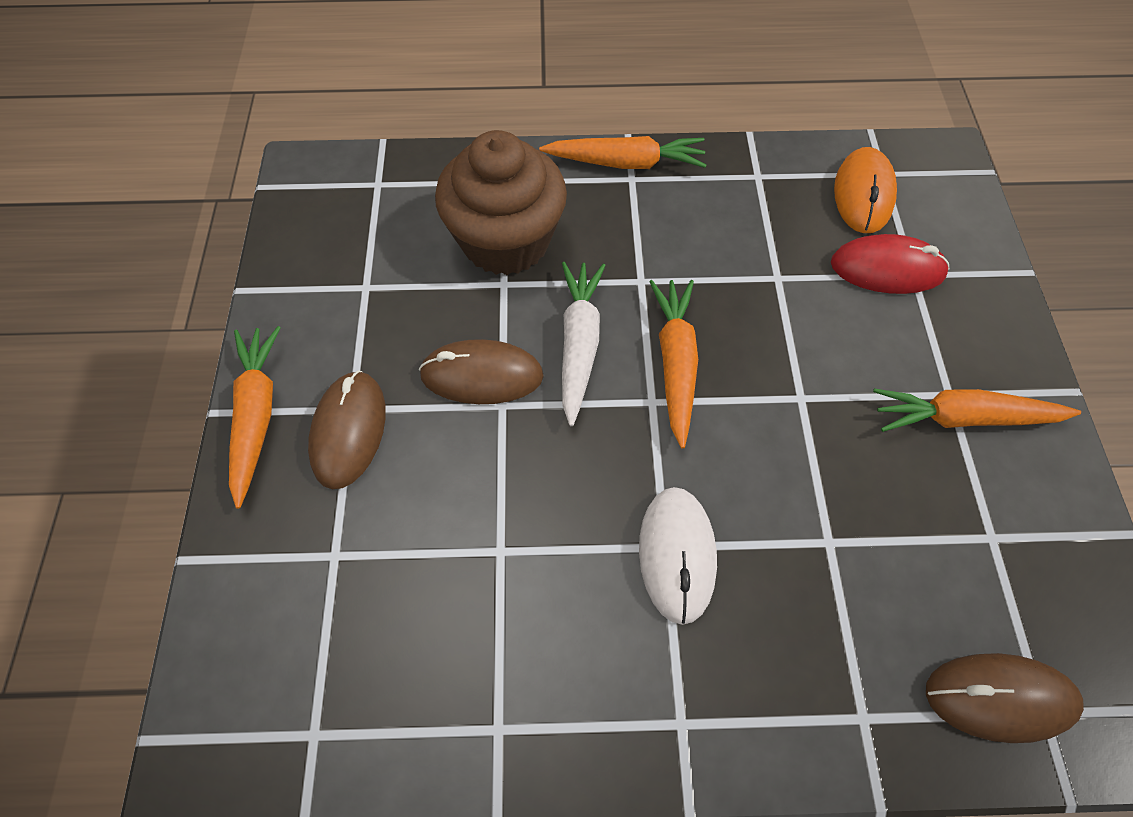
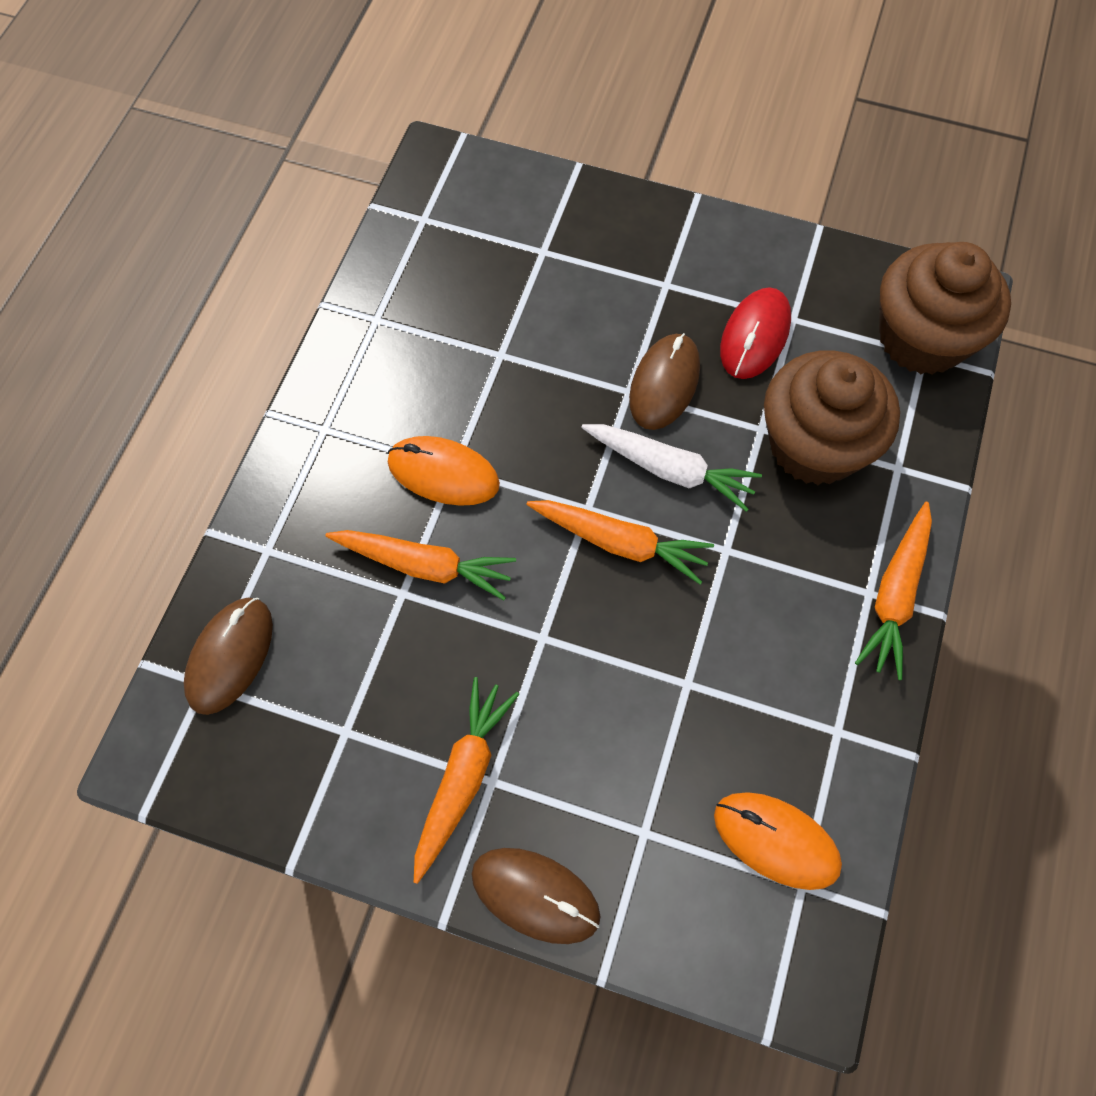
camera: 110 degrees right, 5 degrees up
(256, 416) = (683, 222): orange carrot -> orange carrot (424, 565)
(348, 431) = (645, 279): brown mouse -> brown mouse (535, 895)
(360, 188) = (922, 338): none -> brown cupcake
(677, 555) = (443, 473): white mouse -> orange mouse
(887, 269) = (661, 806): red mouse -> red mouse (755, 336)

